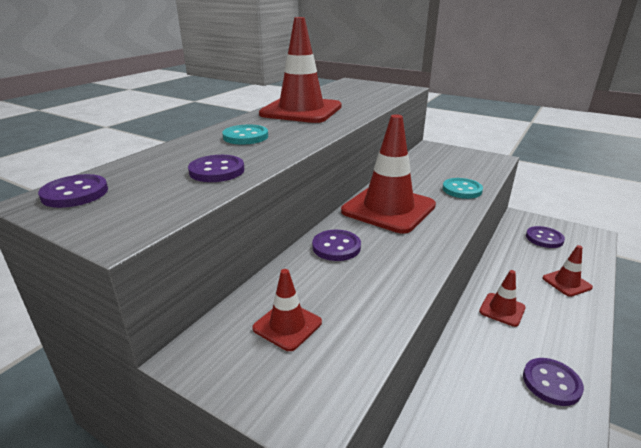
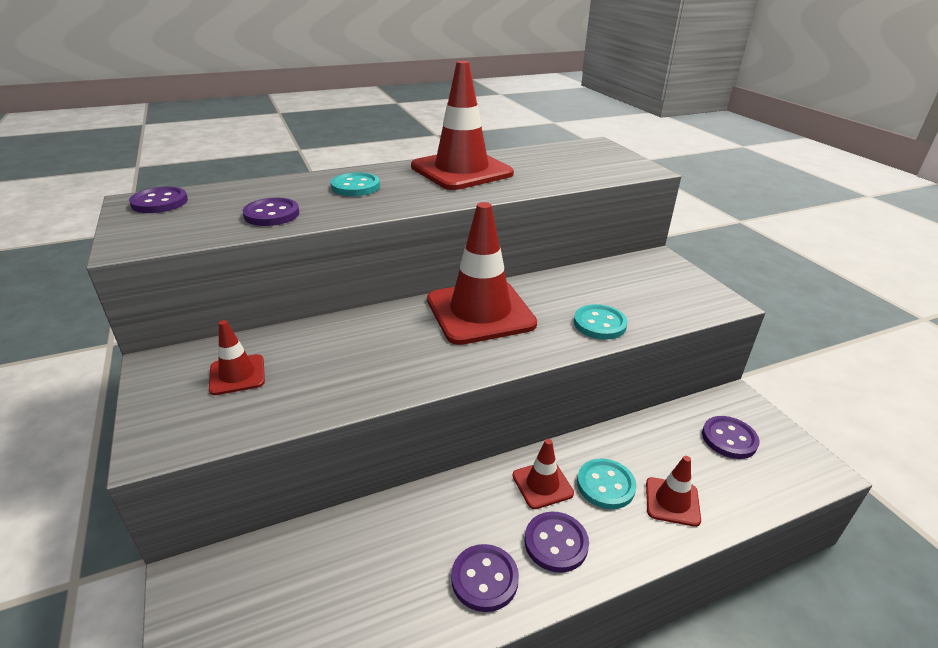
camera: 35 degrees right, 5 degrees up
(336, 247) = (371, 329): purple button -> purple button (556, 543)
(529, 292) = (605, 485): none -> turquoise button

